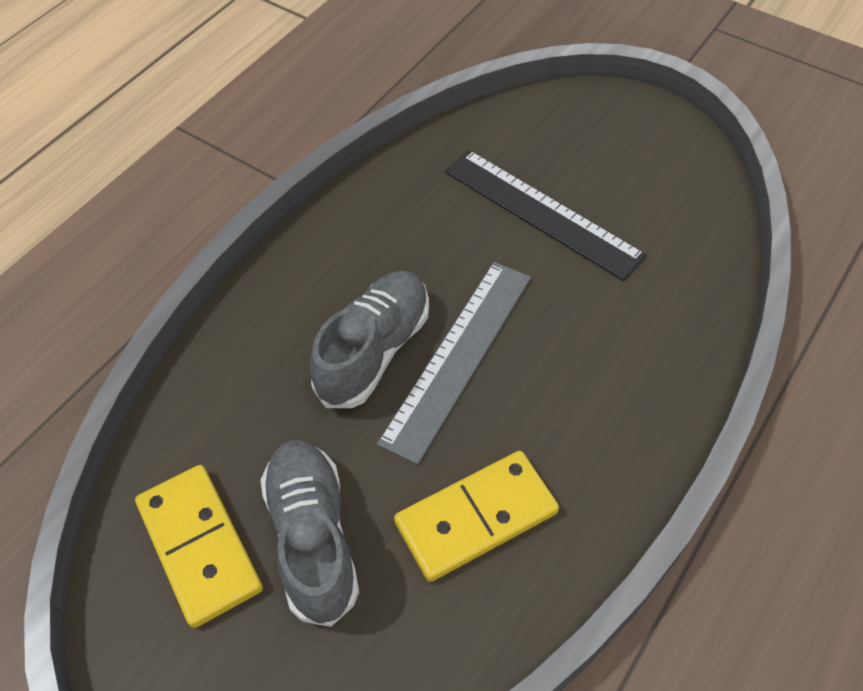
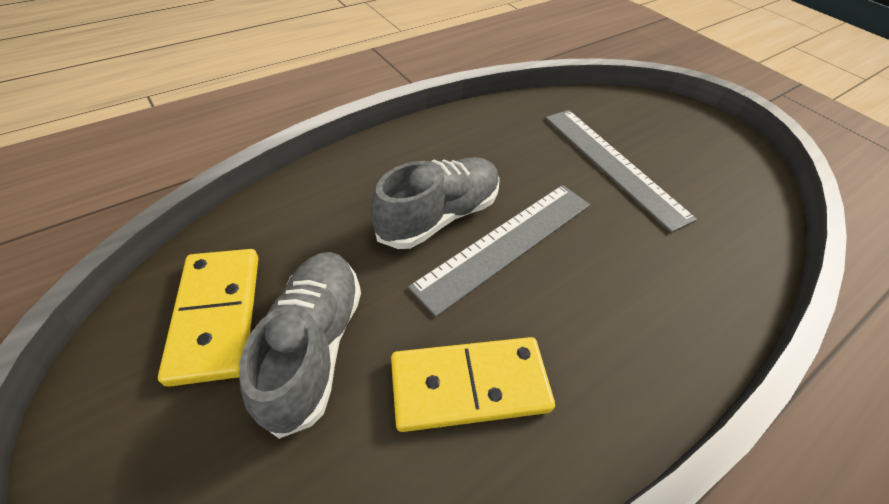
camera: 15 degrees right, 5 degrees down
(541, 213) = (613, 165): black ruler -> grey ruler

